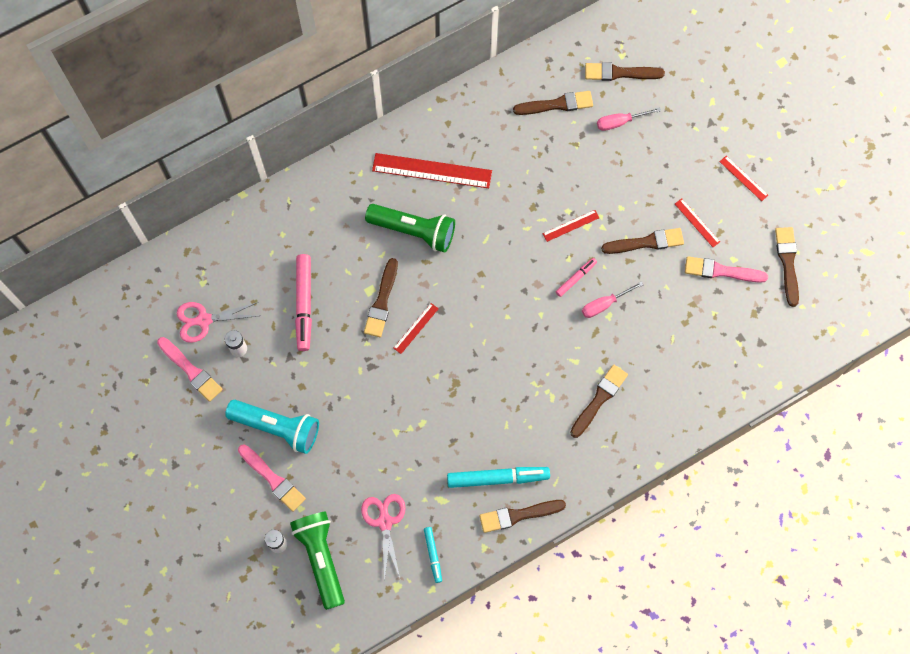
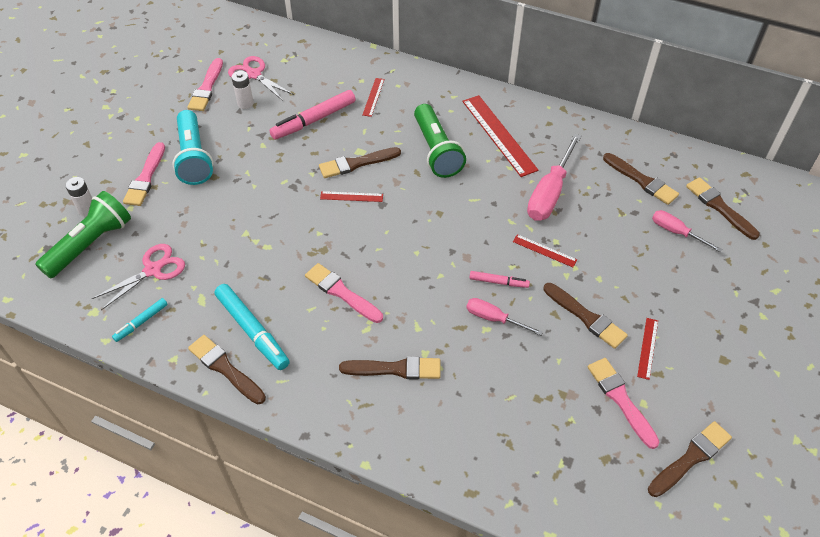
camera: 55 degrees right, 20 degrees down
(507, 394) = (341, 292): none -> pink brush
(520, 179) = (550, 193): none -> pink screwdriver
(743, 178) = (733, 362): red ruler -> red ruler (373, 97)

